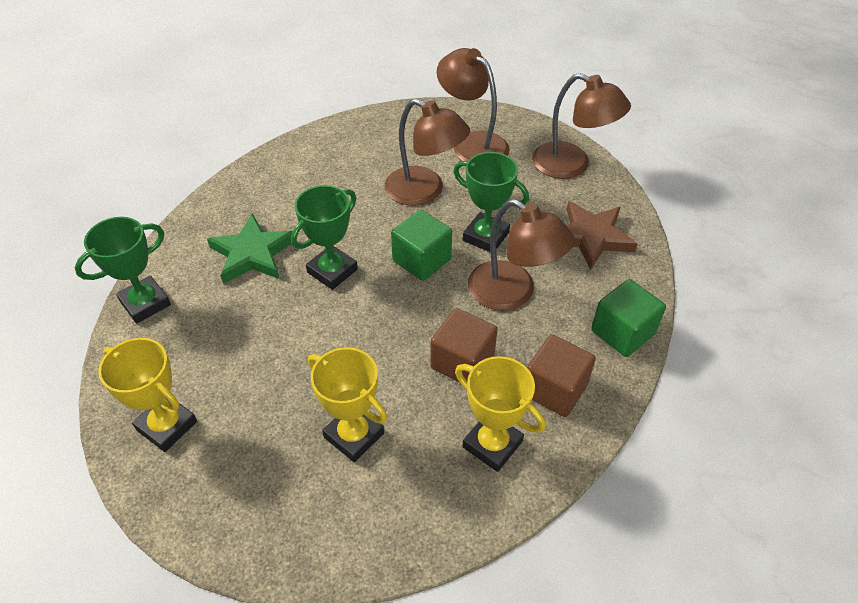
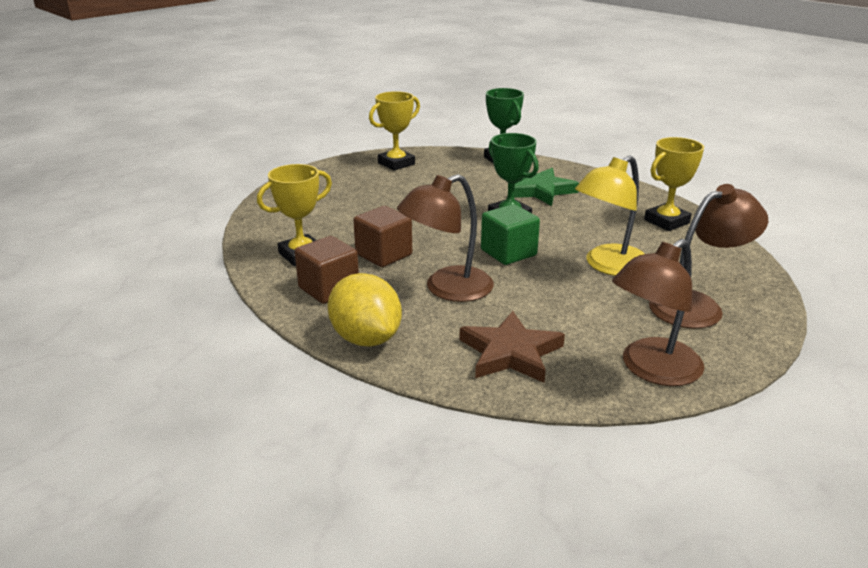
camera: 105 degrees right, 20 degrees down
(354, 435) = (348, 211): yellow trophy -> yellow trophy (666, 221)
(424, 191) = (608, 266): brown lamp -> yellow lamp
(486, 236) = (531, 288): green trophy -> none
(622, 332) = (366, 338): green cube -> yellow lemon

